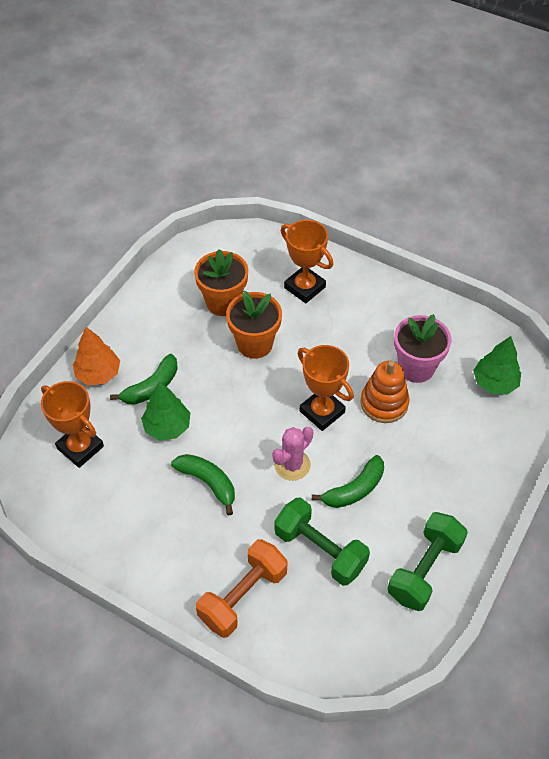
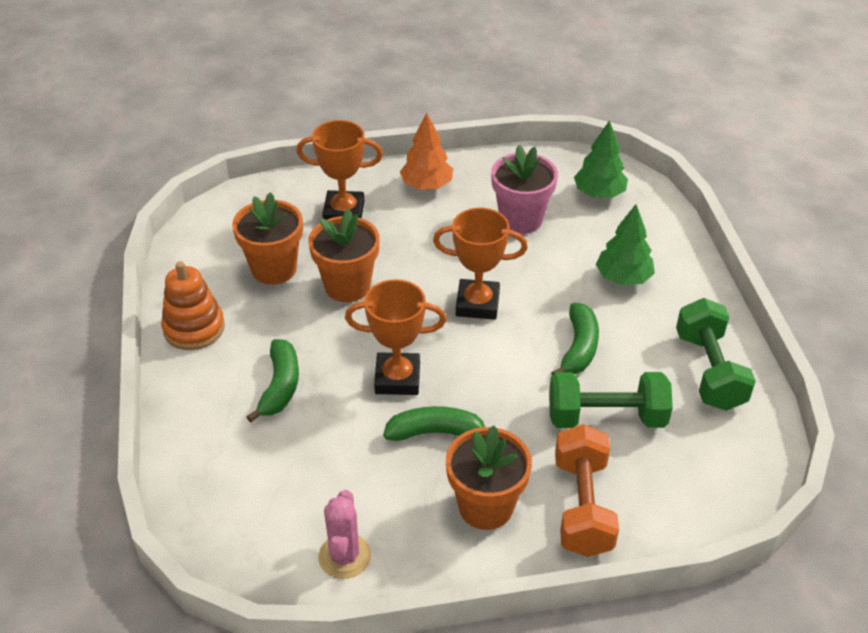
camera: 40 degrees left, 10 degrees down
(80, 447) = (261, 491): orange trophy -> orange trophy (397, 378)
(98, 374) = (205, 410): orange tree -> orange tree (426, 185)
(167, 427) = (338, 411): green tree -> green tree (623, 278)
(188, 552) = (486, 506): none -> orange flower pot
(292, 465) = (500, 364): pink cactus -> pink cactus (344, 556)
(384, 403) = (525, 263): orange stacking toy -> orange stacking toy (194, 328)

